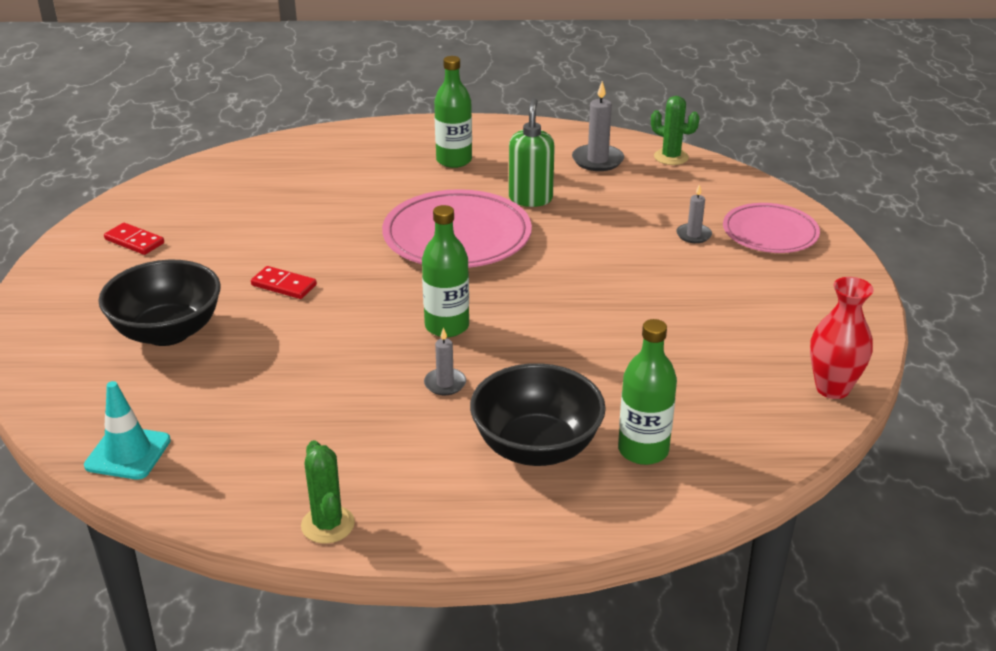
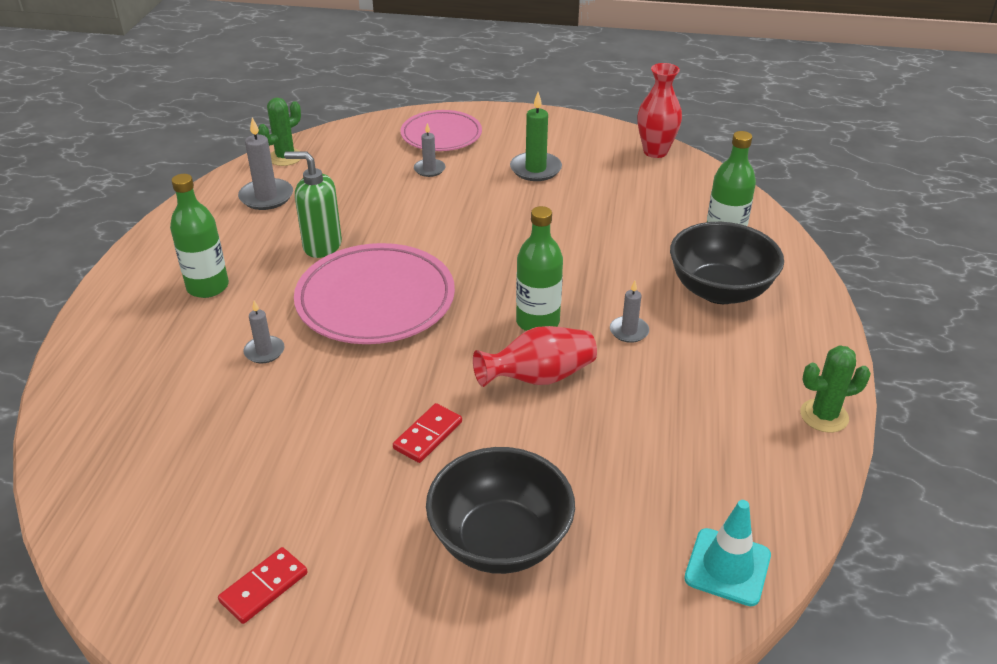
camera: 80 degrees left, 5 degrees up
(364, 334) = (538, 377): none -> red vase
(376, 198) = (264, 351): none -> grey candle
(733, 301) = (535, 169): none -> green candle

